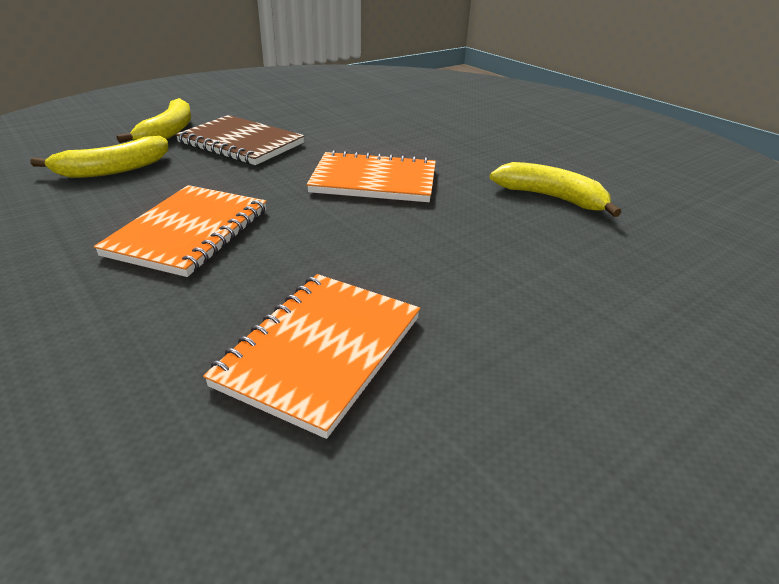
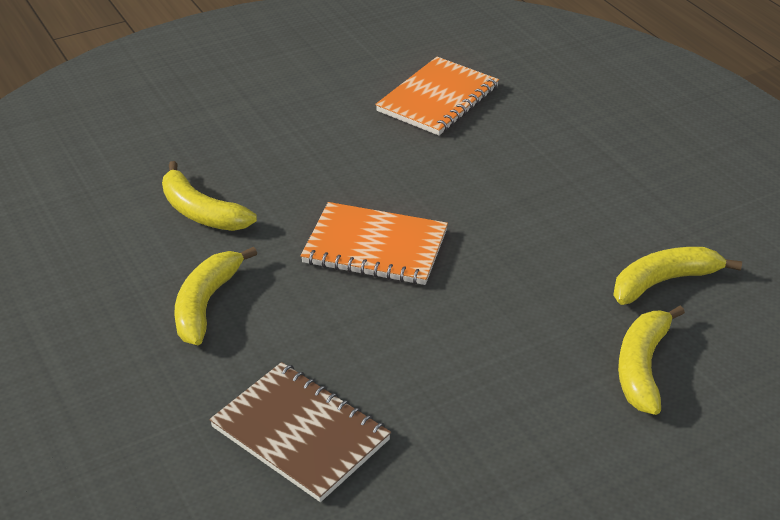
camera: 170 degrees left, 5 degrees up
(189, 232) = (546, 189): orange notebook -> none
(241, 143) = (534, 332): brown notebook -> brown notebook (300, 433)
(492, 148) = (206, 304): none -> yellow banana

